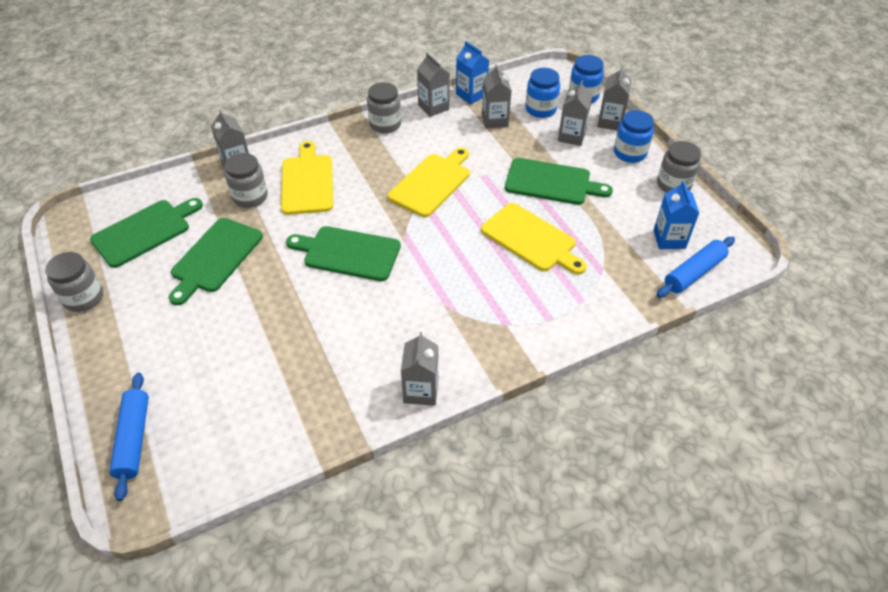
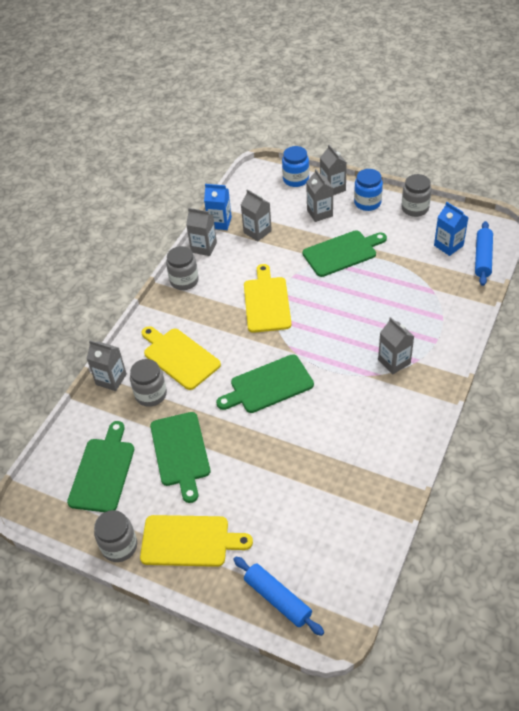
camera: 35 degrees left, 0 degrees up
(421, 390) = (414, 435): grey carton -> grey carton (394, 361)
(531, 239) = (371, 298): yellow cutting board -> yellow cutting board (189, 541)
(540, 109) = (278, 205): blue jar -> none

